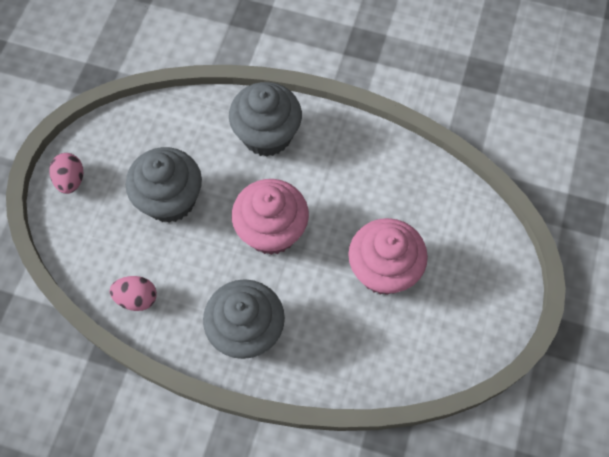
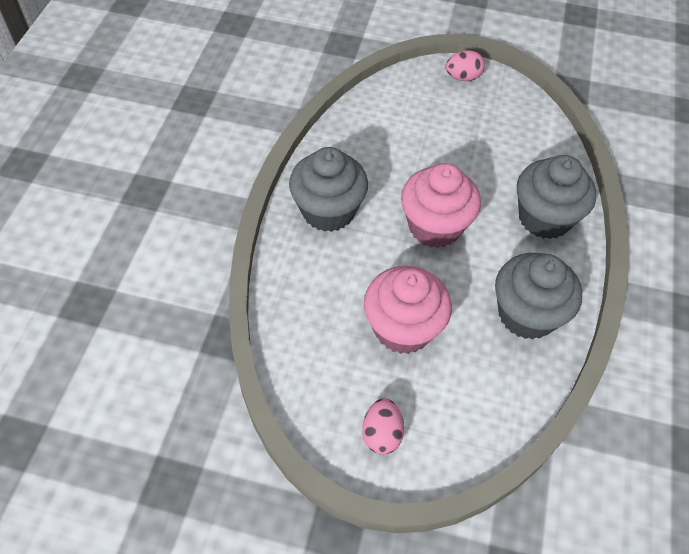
camera: 85 degrees right, 10 degrees down
(137, 298) = (354, 130): pink egg -> pink egg (381, 434)
(170, 199) = (455, 146): grey cupcake -> grey cupcake (526, 314)

